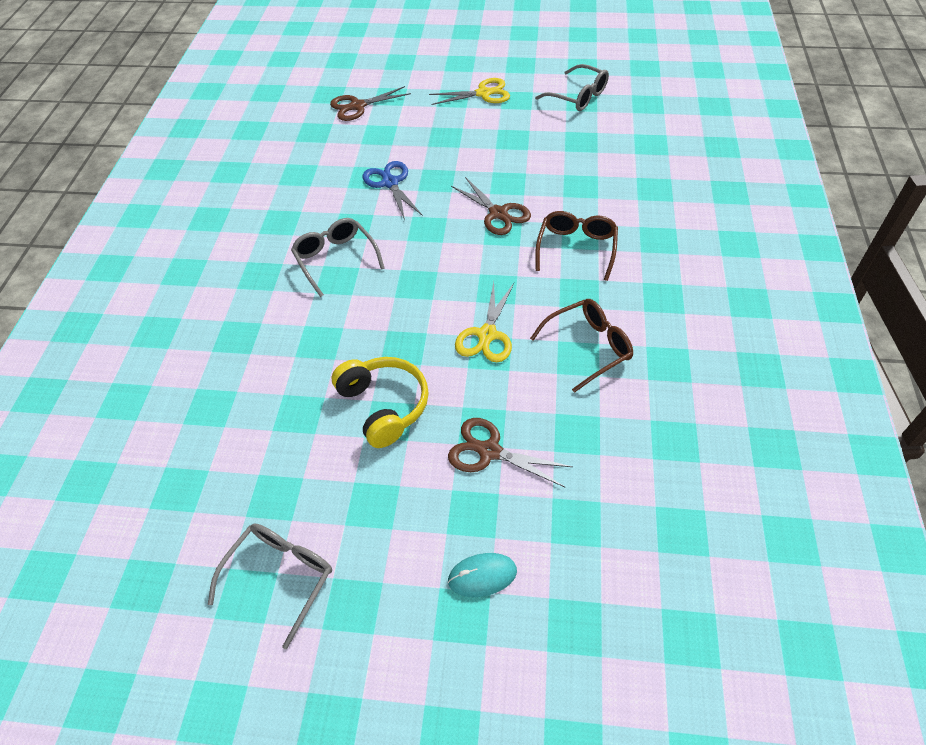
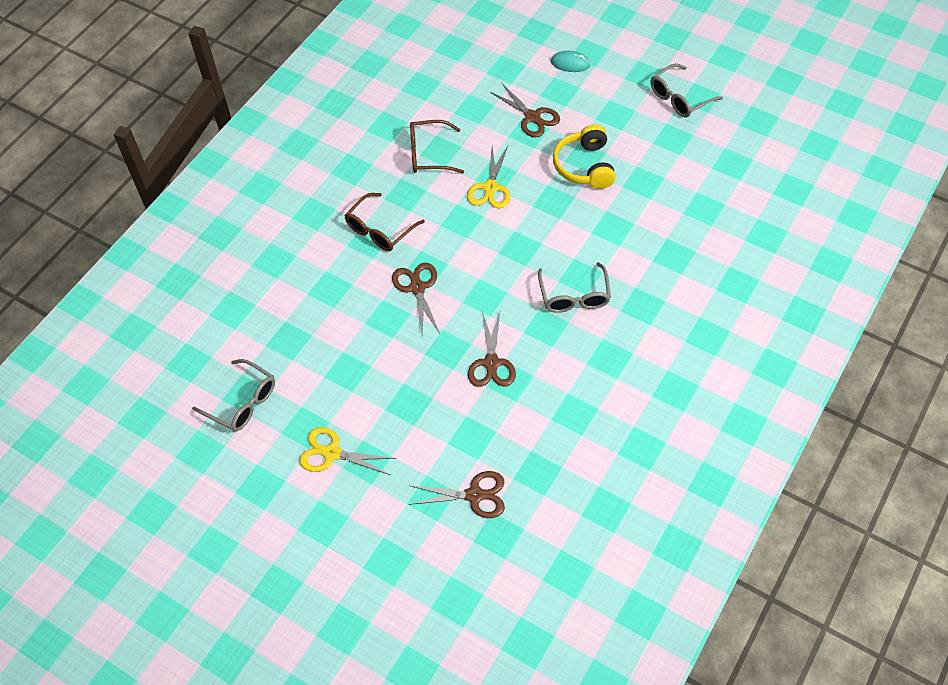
camera: 155 degrees left, 5 degrees up
(390, 183) = (491, 363): blue scissors -> brown scissors
(487, 335) = (490, 188): yellow scissors -> yellow scissors turned 150 degrees clockwise
(578, 97) = (243, 402): grey glasses -> grey glasses turned 150 degrees clockwise

